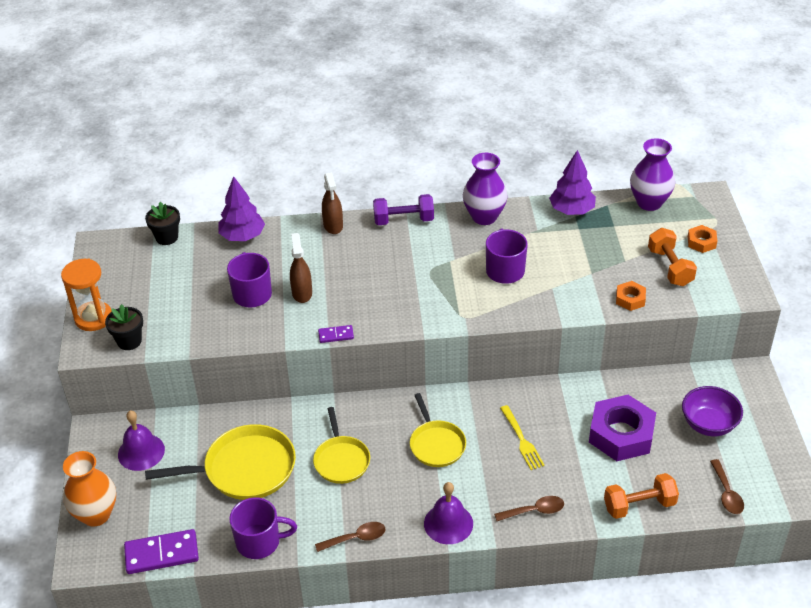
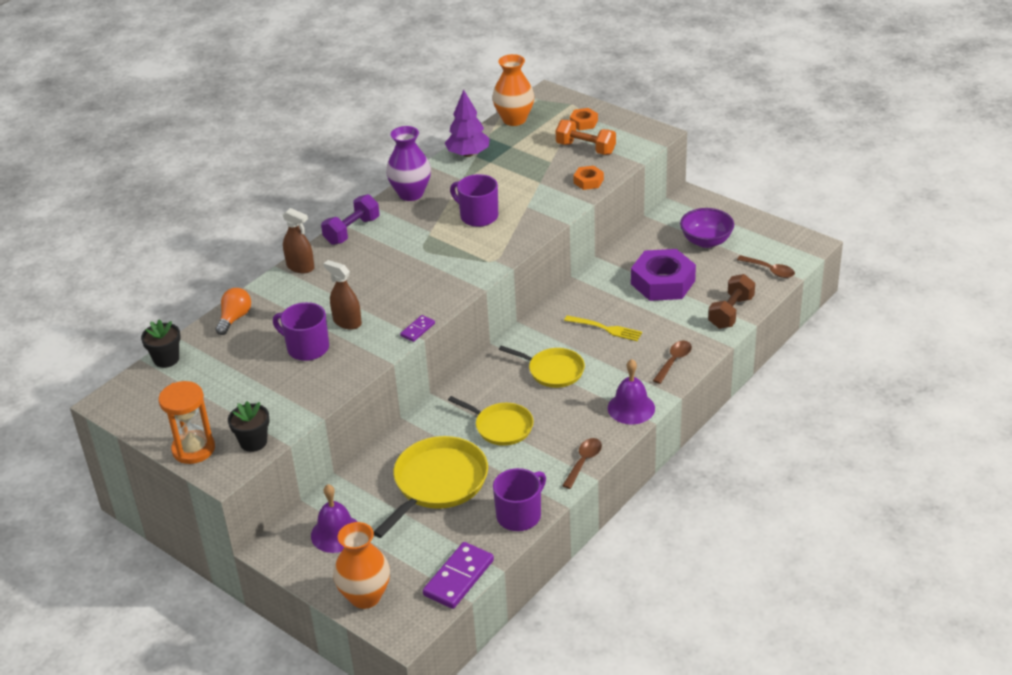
camera: 45 degrees left, 5 degrees down
(242, 236) = (234, 318): purple tree -> orange light bulb
(639, 505) = (731, 312): orange dumbbell -> brown dumbbell
(649, 203) = (514, 119): purple vase -> orange vase

